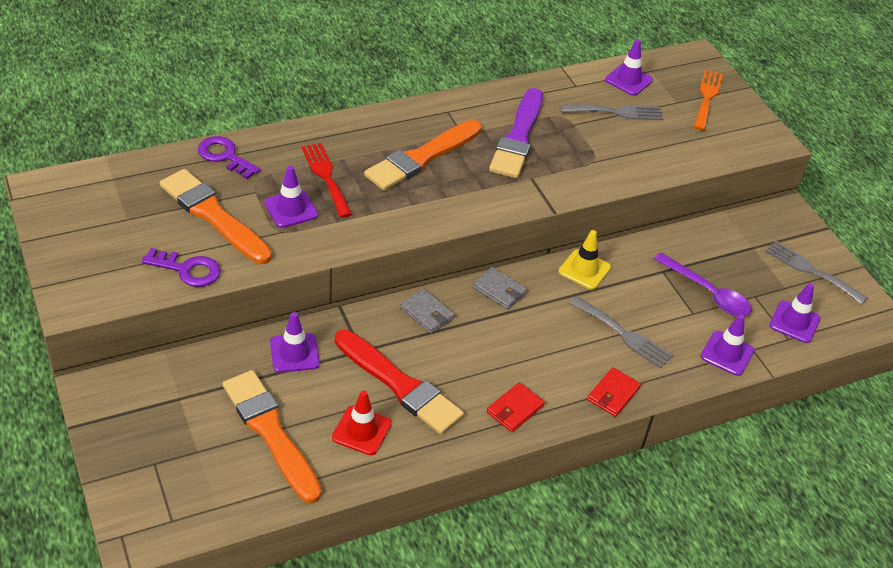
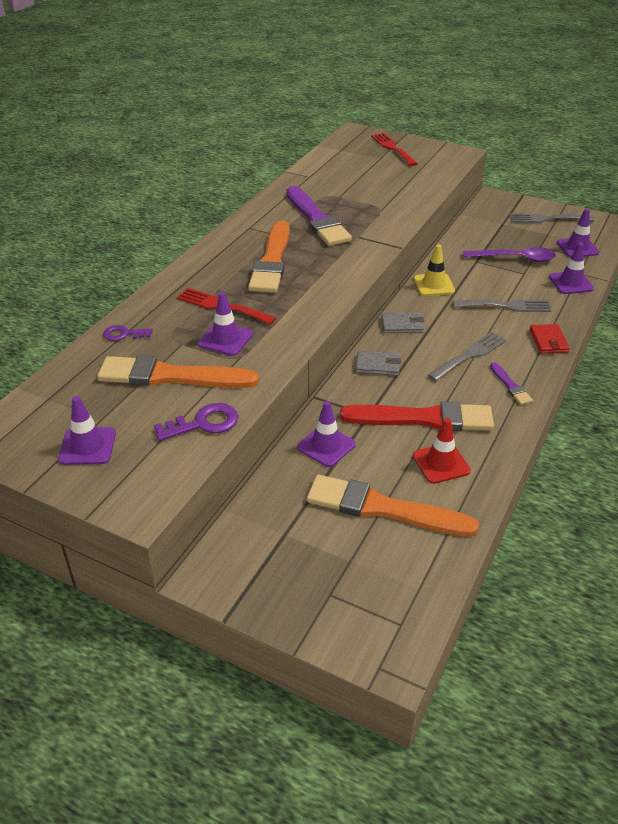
camera: 35 degrees left, 5 degrees down
(224, 156) = (124, 334): purple key -> purple key, size x0.66
(515, 409) = (510, 386): red wallet -> purple brush
(616, 112) = (354, 178): grey fork -> grey fork (470, 355)
(628, 80) = (336, 160): purple traffic cone -> purple traffic cone (87, 446)
(707, 97) = (392, 148): orange fork -> red fork

